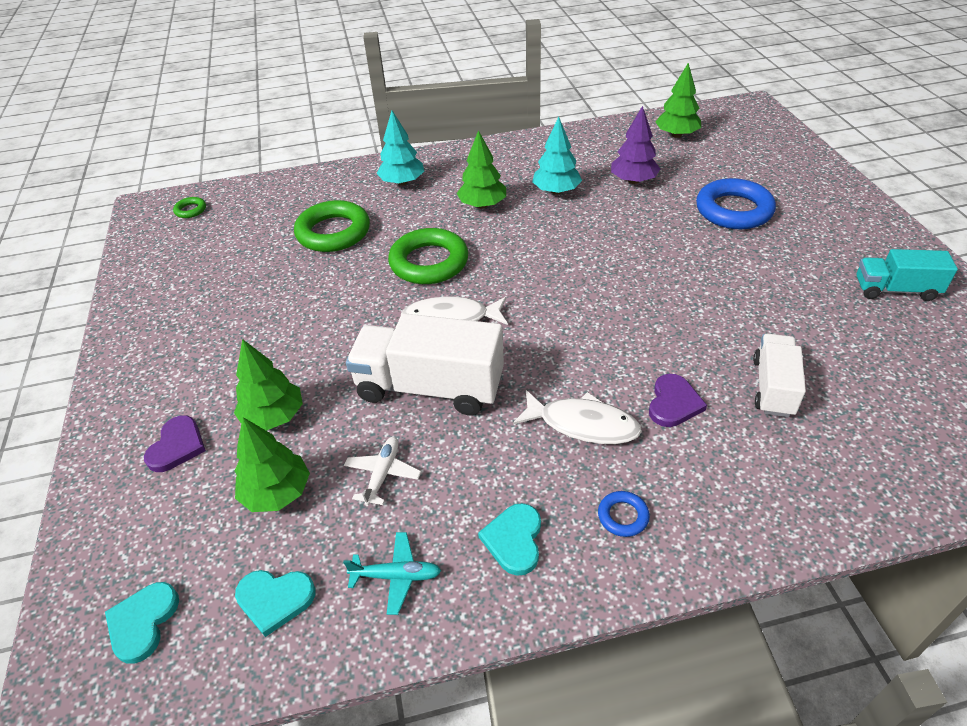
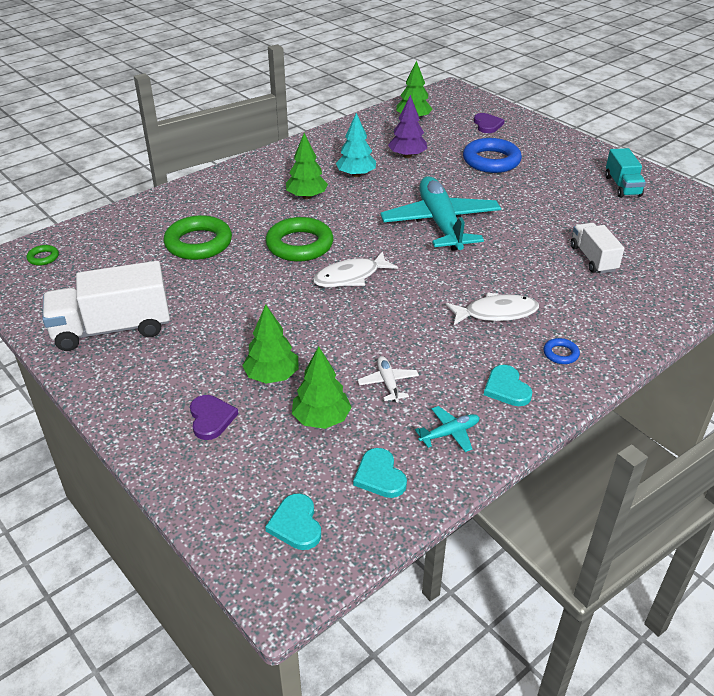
camera: 30 degrees left, 5 degrees down
(275, 599) = (380, 476): turquoise heart -> turquoise heart turned 90 degrees clockwise
(402, 182) = (224, 194): turquoise tree -> none
(430, 387) = (374, 323): white truck -> white truck (112, 329)
(606, 278) = (440, 223): none -> turquoise plane
(673, 403) = (542, 284): purple heart -> purple heart (487, 125)
(895, 290) = (622, 186): turquoise truck -> turquoise truck turned 75 degrees counterclockwise

